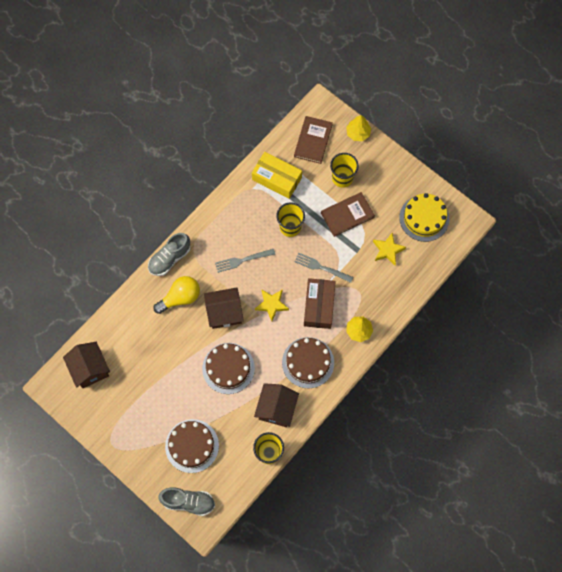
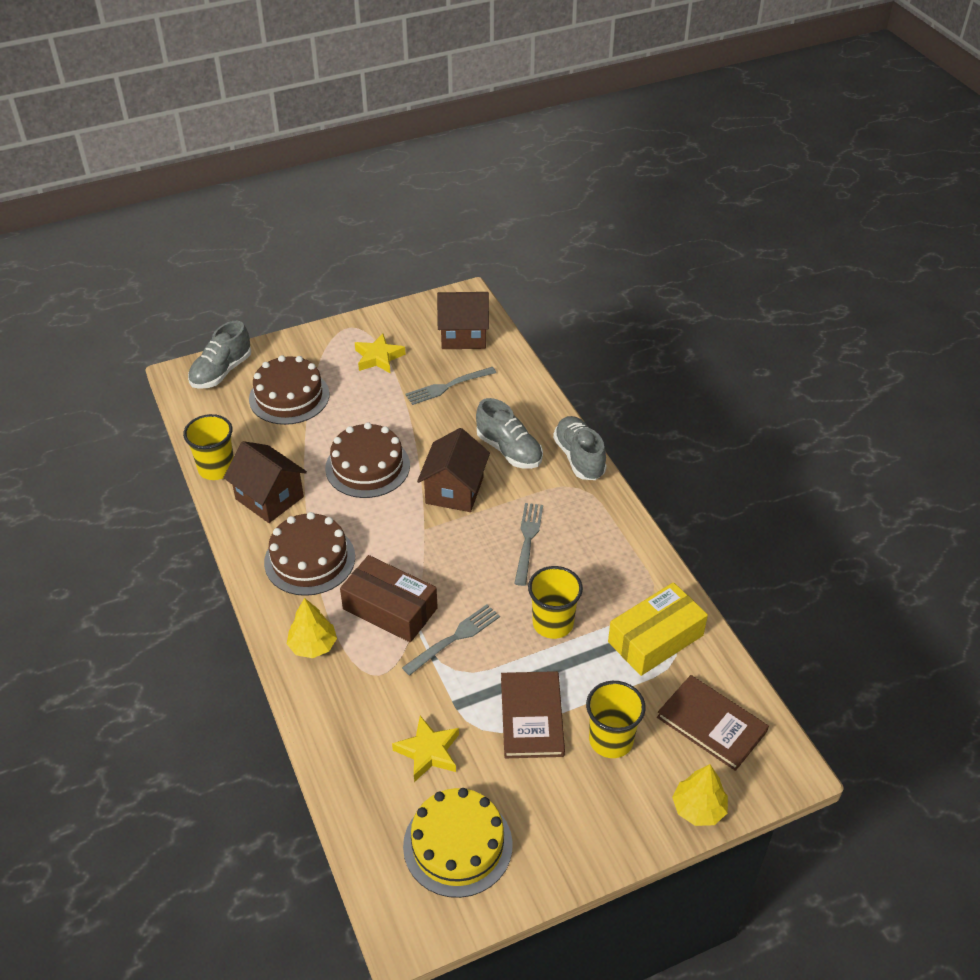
camera: 115 degrees right, 25 degrees down
(142, 356) = (448, 386): none -> grey fork
(180, 298) = (509, 450): yellow light bulb -> grey shoe
(271, 305) = (431, 549): yellow star -> yellow star (378, 357)

